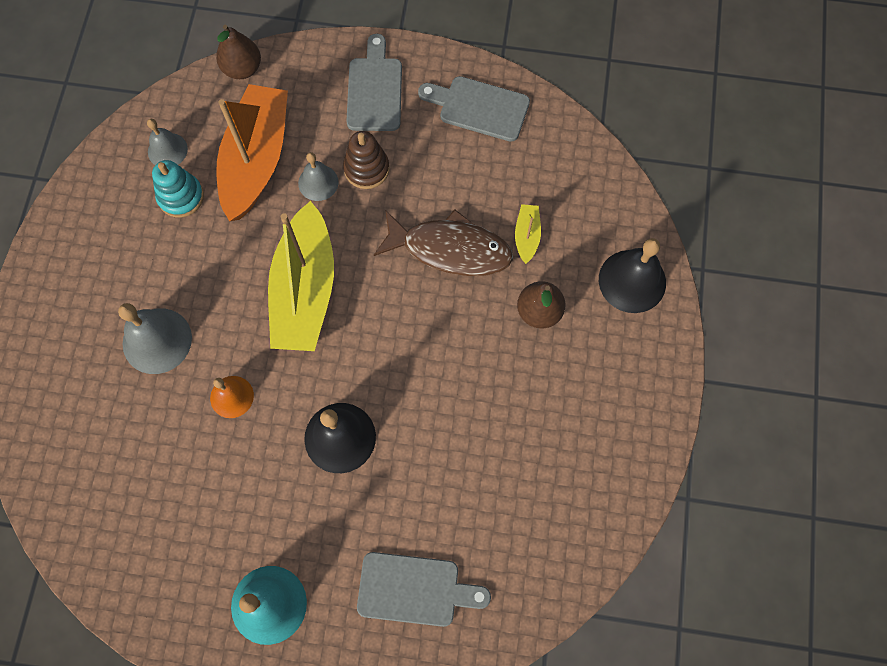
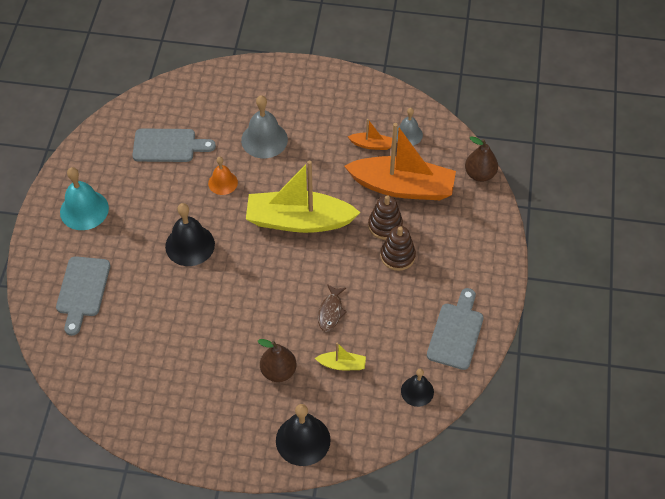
camera: 90 degrees right, 15 degrees down
(181, 197) = (371, 145): turquoise stacking toy -> orange boat
(318, 182) = (385, 225): grey bell -> brown stacking toy
(374, 90) = (468, 260): grey cutting board -> grey cutting board (168, 146)
(450, 249) = (331, 312): brown fish -> brown fish, size x0.52
(560, 153) = (417, 391): none -> black bell

